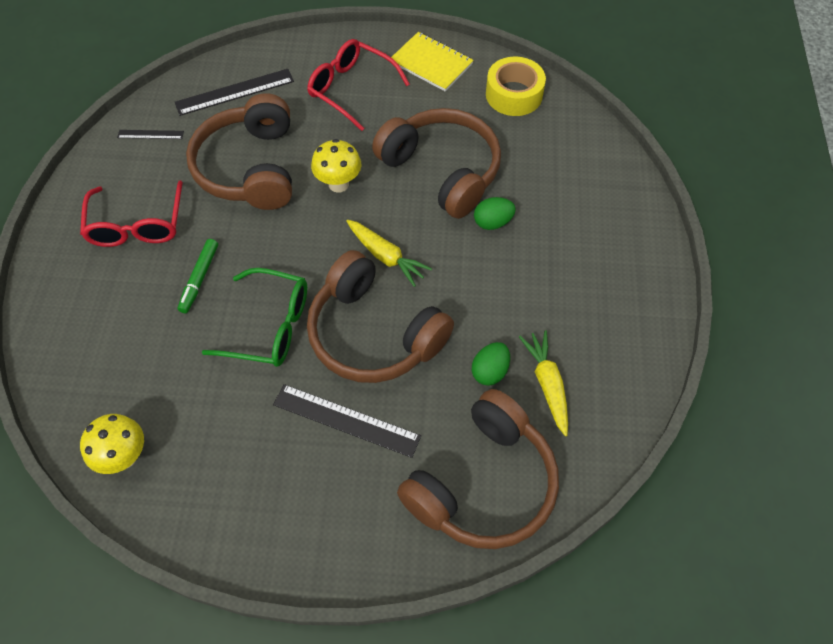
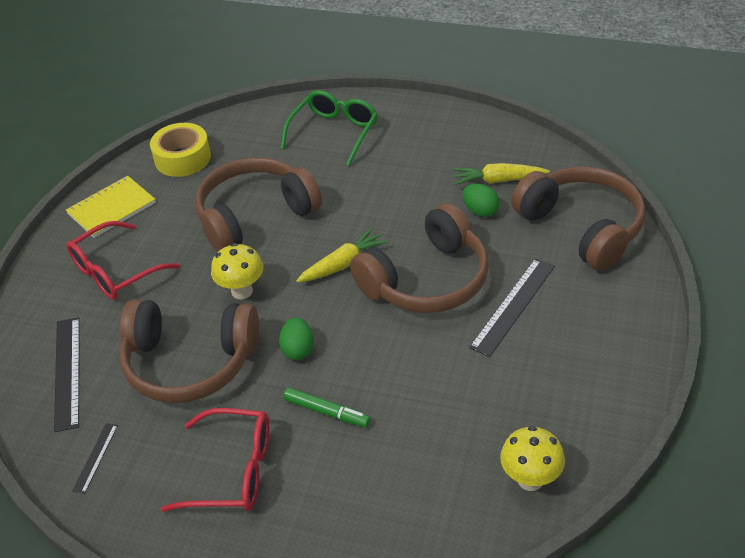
camera: 75 degrees left, 15 degrees down
(269, 326) = (400, 356): green glasses -> green glasses (334, 133)
(492, 222) = (327, 190): green egg -> green egg (298, 350)

